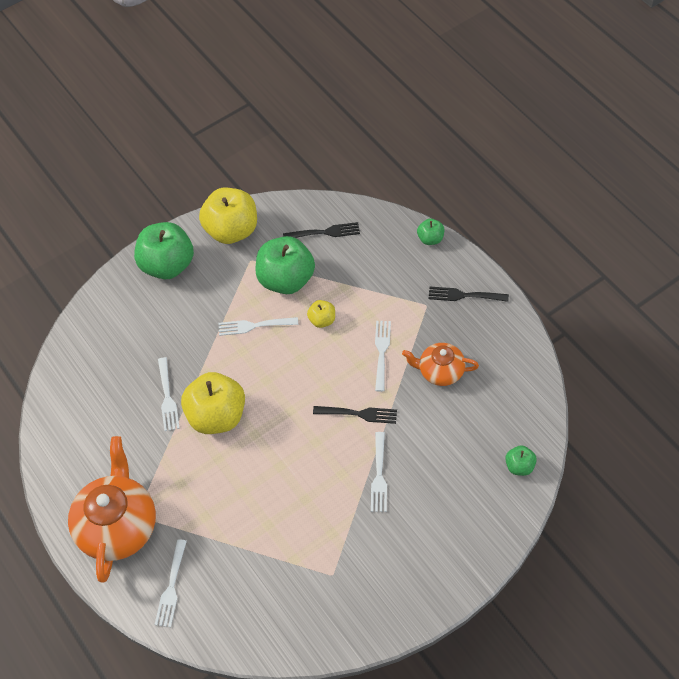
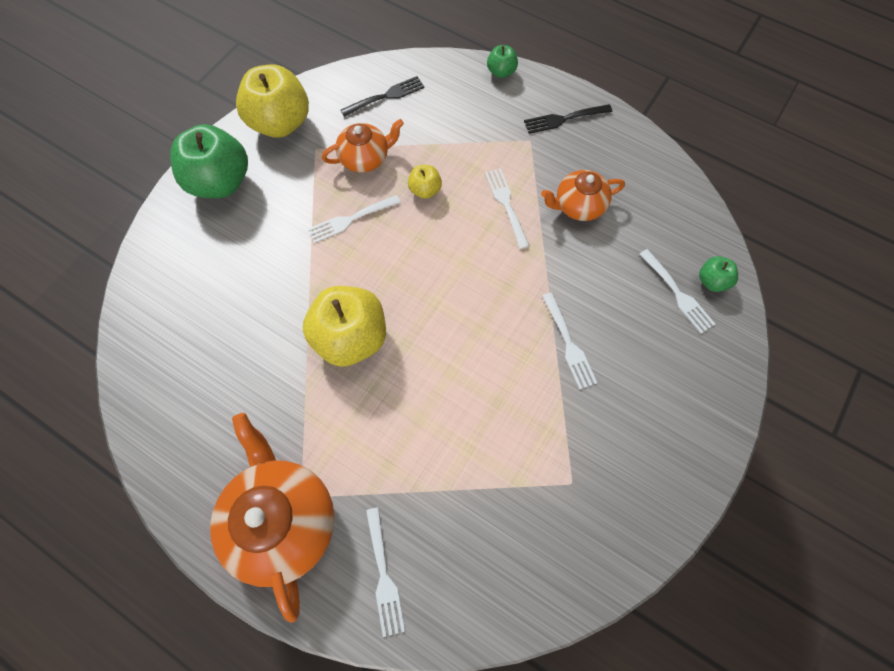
camera: 25 degrees left, 10 degrees up
(167, 397) = (281, 334): white fork -> white fork (676, 293)
(286, 280) = (365, 158): green apple -> orange teapot
(358, 414) = (512, 281): black fork -> none

